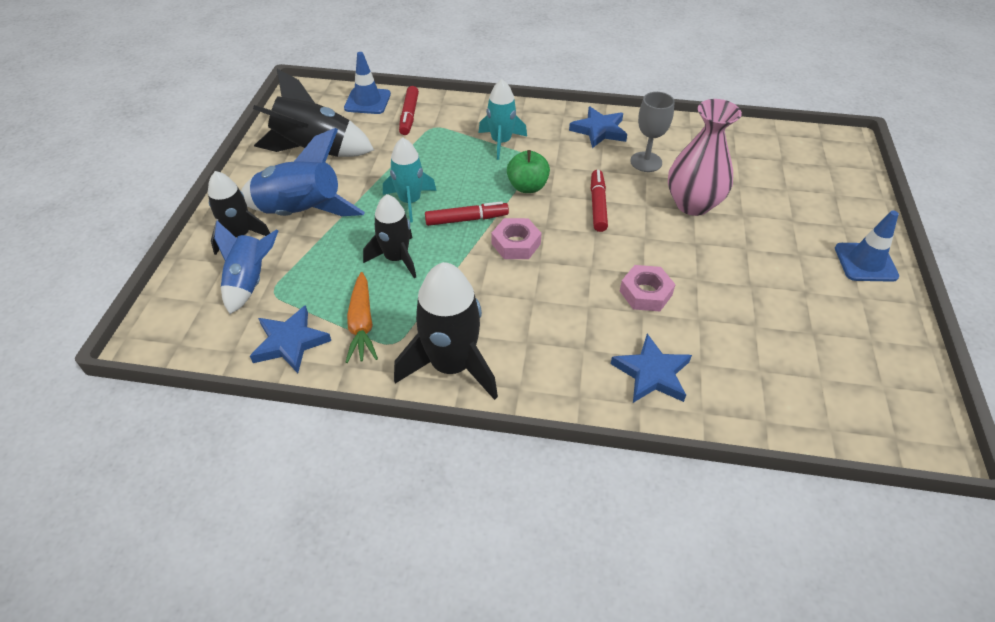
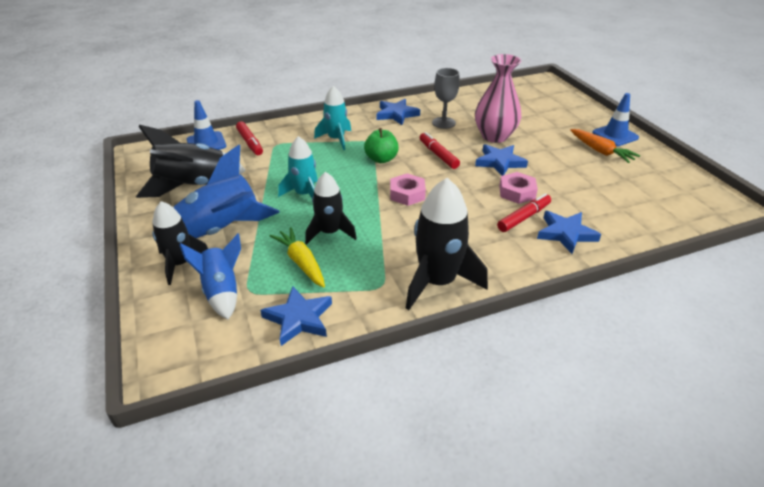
camera: 30 degrees left, 10 degrees down
(342, 281) = (301, 262): none -> yellow carrot
(362, 324) = (345, 283): orange carrot -> orange carrot (601, 151)
(466, 219) = (358, 191): red marker -> red marker (524, 217)
(664, 243) = (499, 162): none -> blue star

